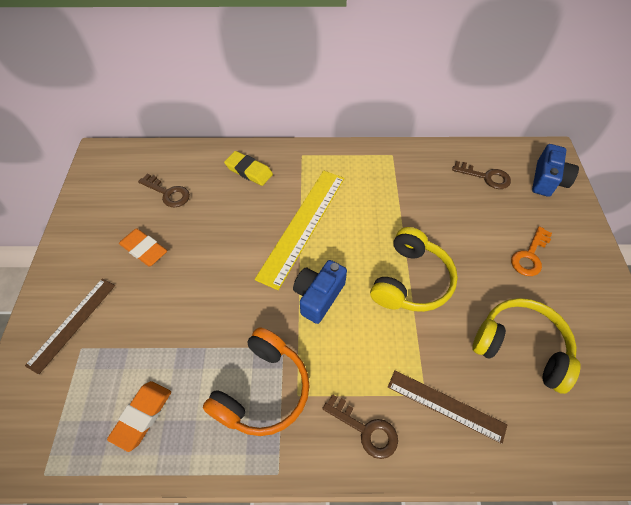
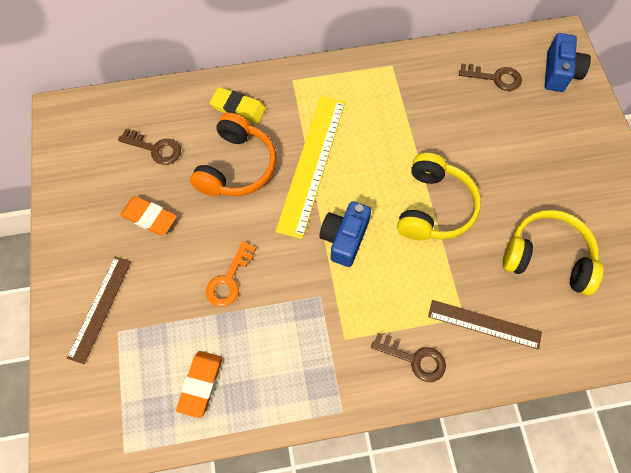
camera: 10 degrees left, 10 degrees up
(263, 390) = (310, 340): orange headphones -> orange headphones (237, 167)
(530, 255) = (548, 161): orange key -> orange key (229, 280)

